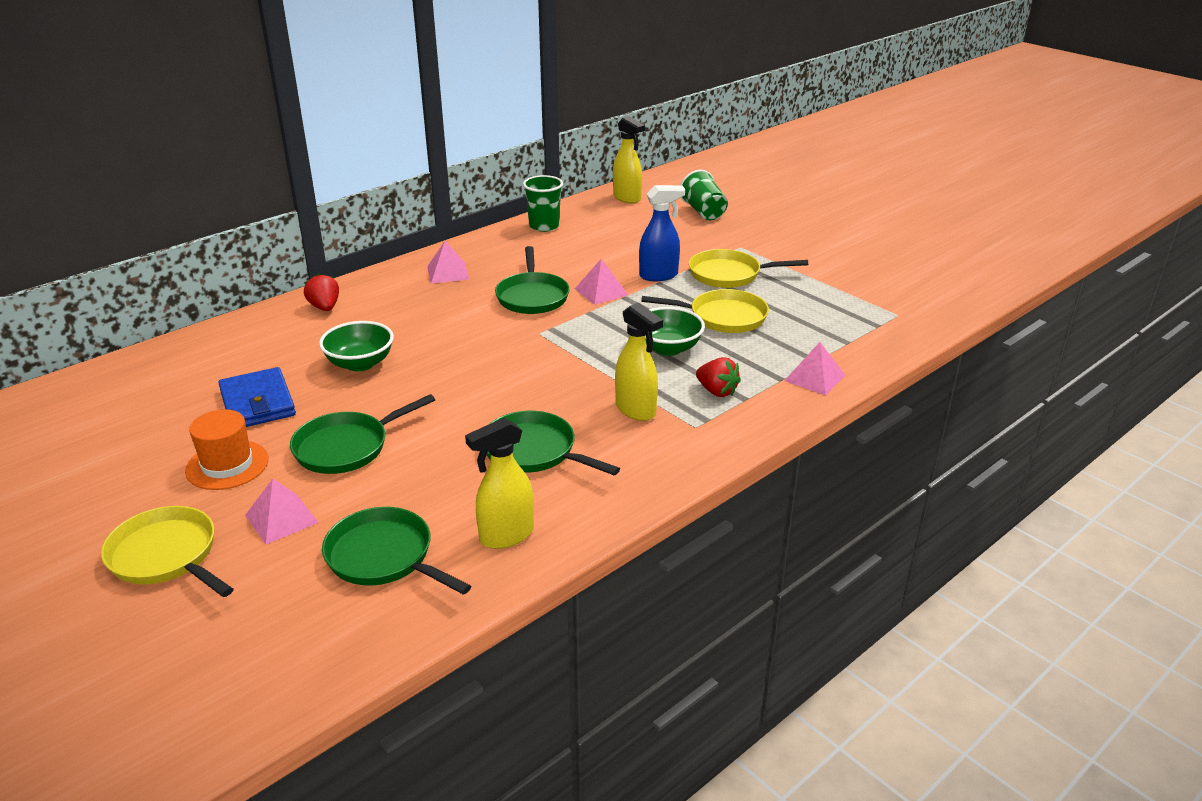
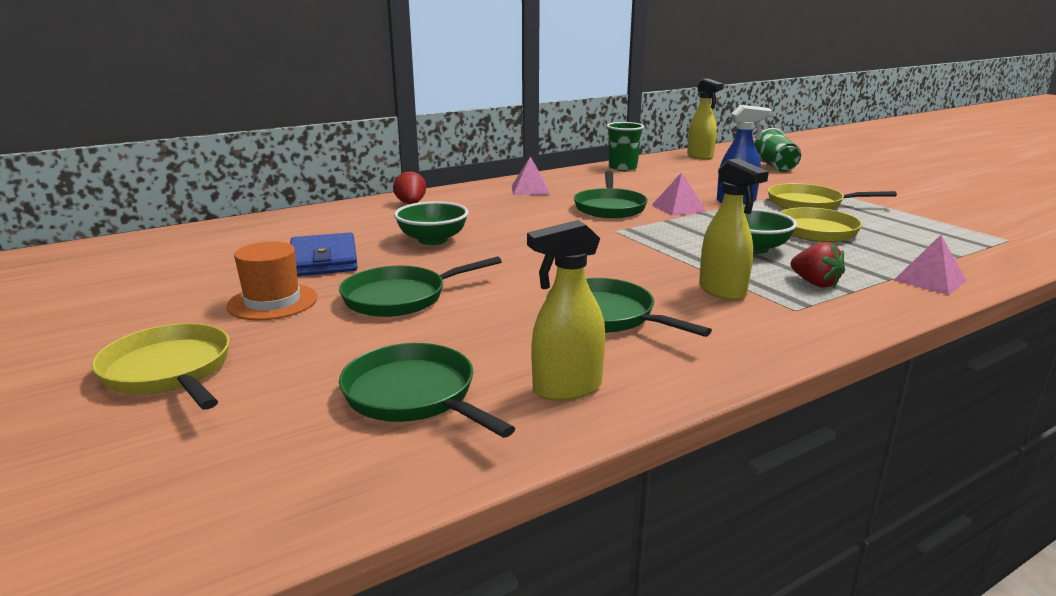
camera: 10 degrees right, 10 degrees down
(281, 518) = (309, 349): pink pyramid -> none

